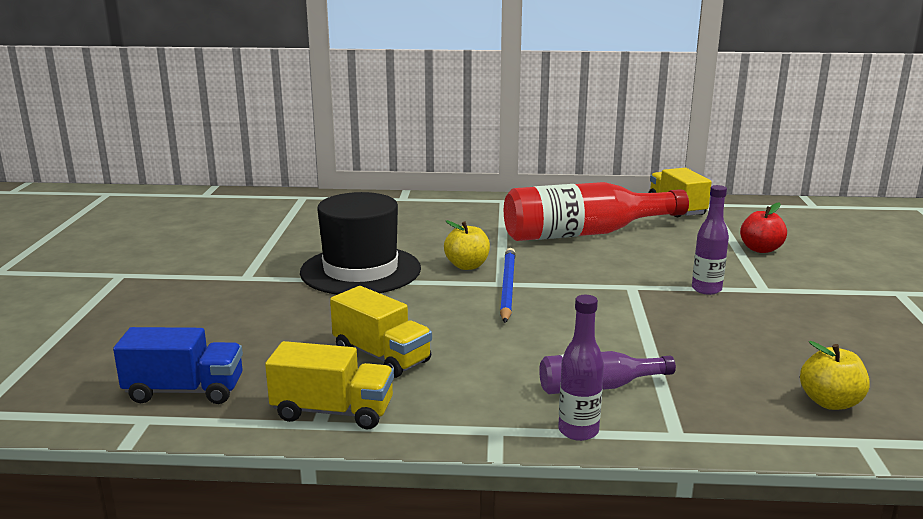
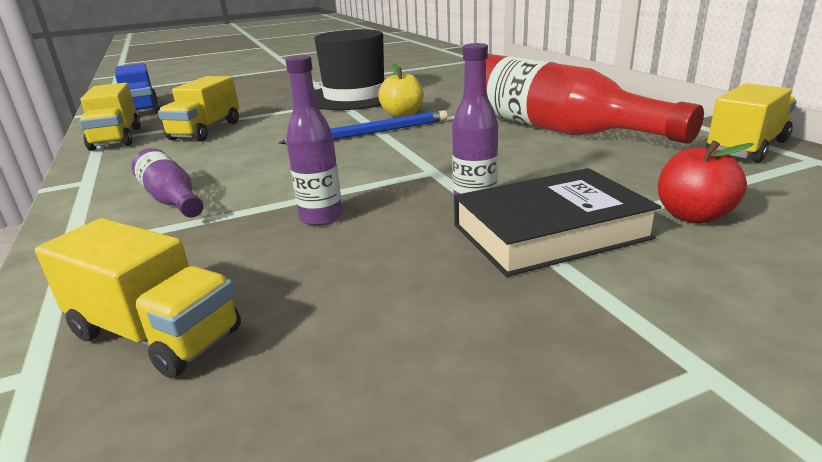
camera: 65 degrees right, 5 degrees up
(578, 431) = (82, 207): purple bottle -> purple bottle (321, 218)
(758, 282) = (550, 231): none -> black book
(830, 402) = (155, 334): yellow apple -> yellow truck

